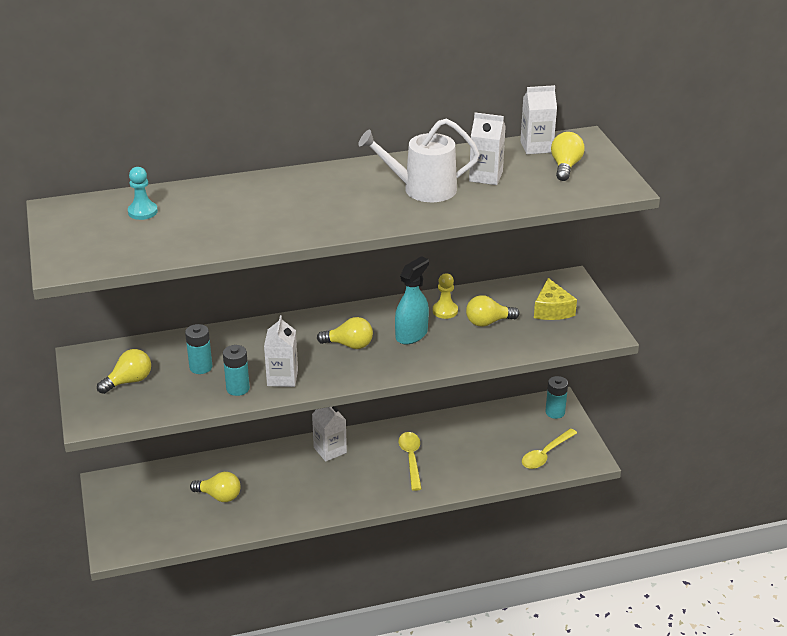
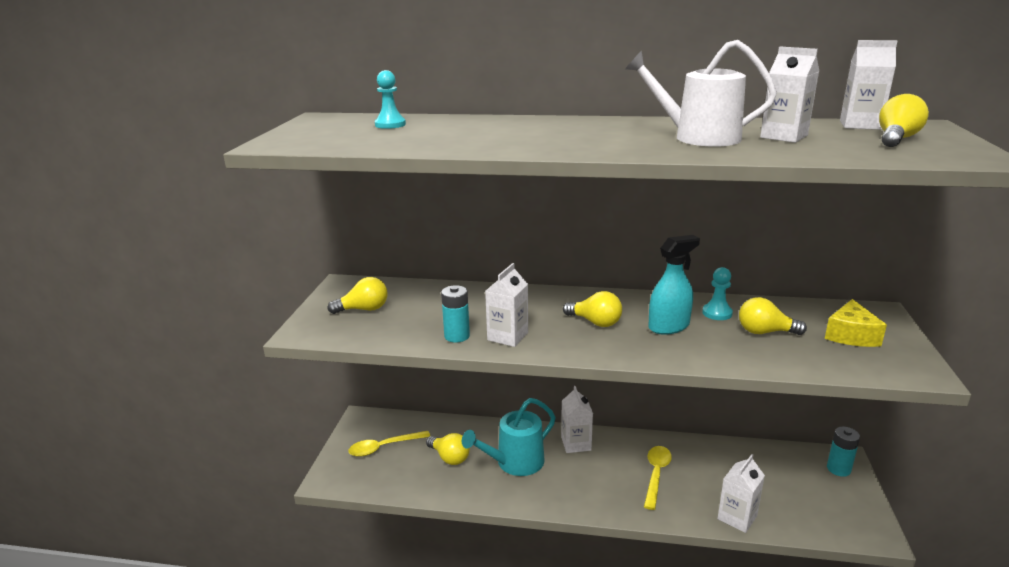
camera: 25 degrees right, 10 degrees down
(201, 367) = (436, 311): turquoise battery -> none
(283, 483) = (515, 462): none -> turquoise watering can
(445, 311) = (717, 313): yellow pawn -> turquoise pawn
(487, 476) = (737, 517): none -> white carton
(545, 454) = (816, 512): yellow spoon -> yellow spoon (383, 447)

